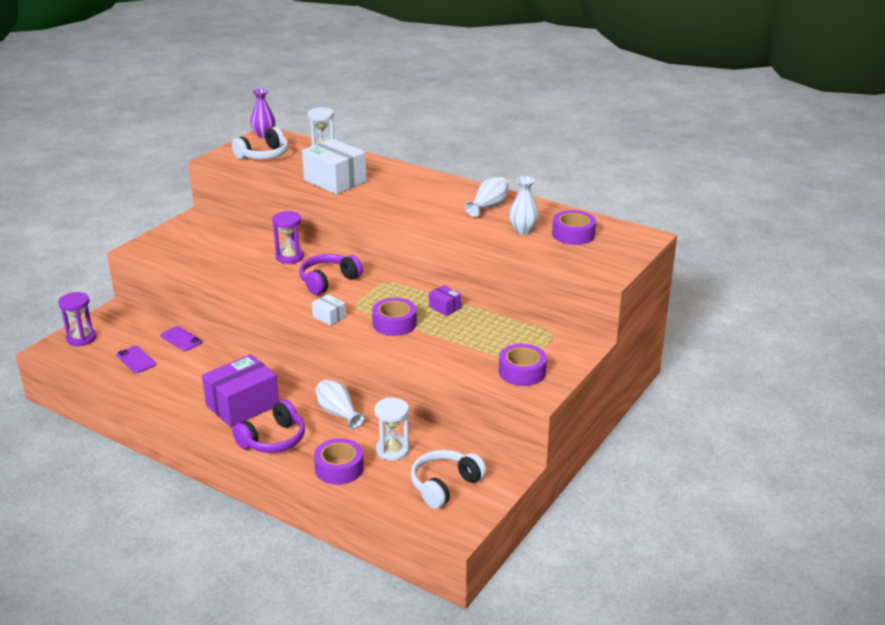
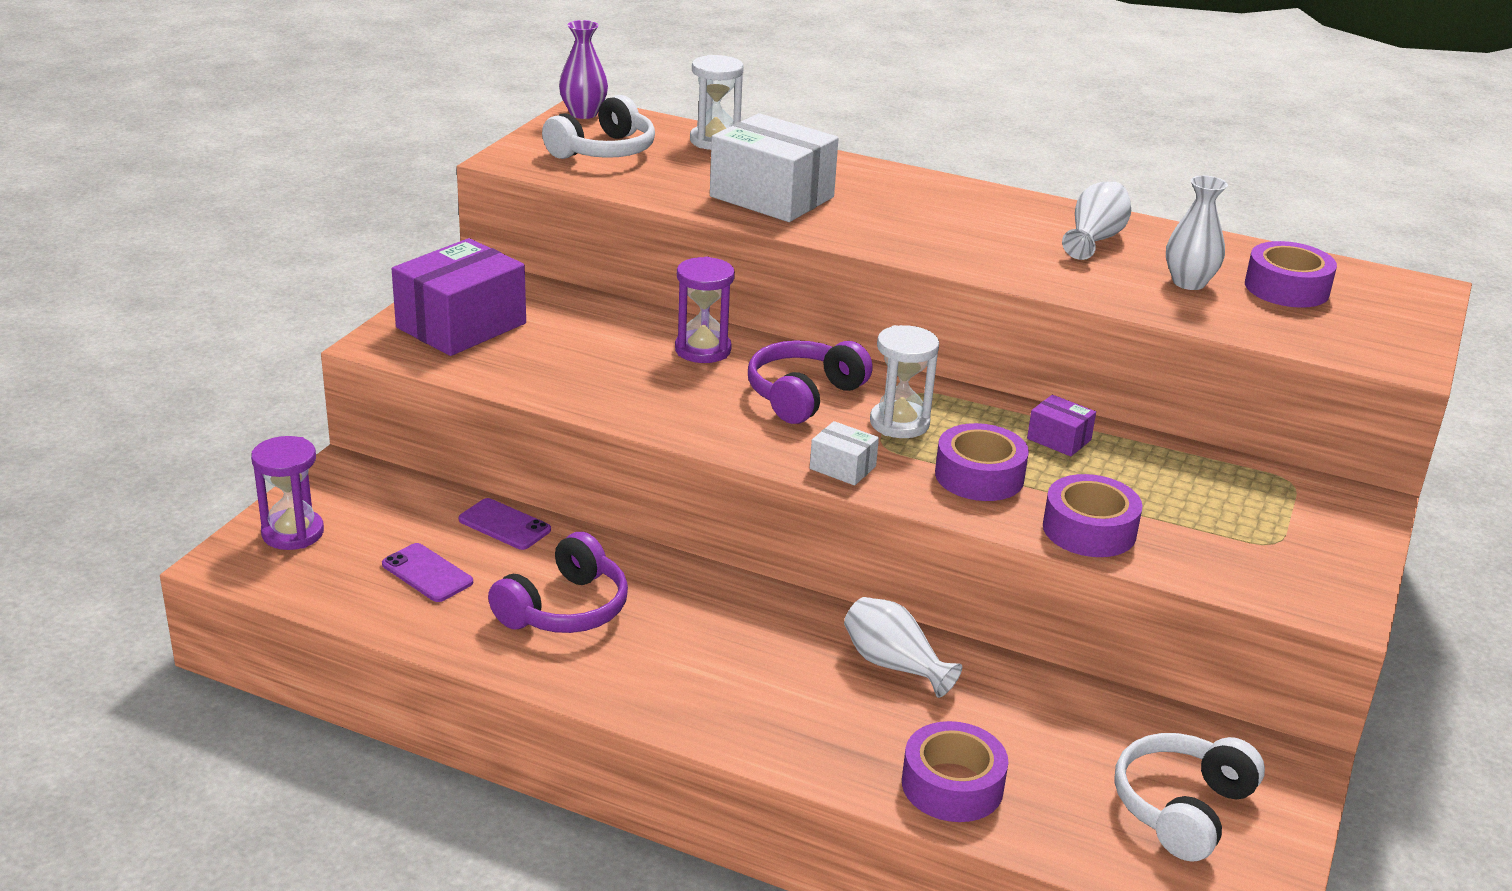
camera: 10 degrees left, 0 degrees up
(242, 405) = (691, 659): purple box -> purple box (461, 325)
(273, 440) = (788, 731): purple headphones -> purple headphones (565, 609)
(392, 450) = (1040, 738): white hourglass -> white hourglass (899, 423)
(522, 372) = (1281, 563): purple tape -> purple tape (1089, 530)

